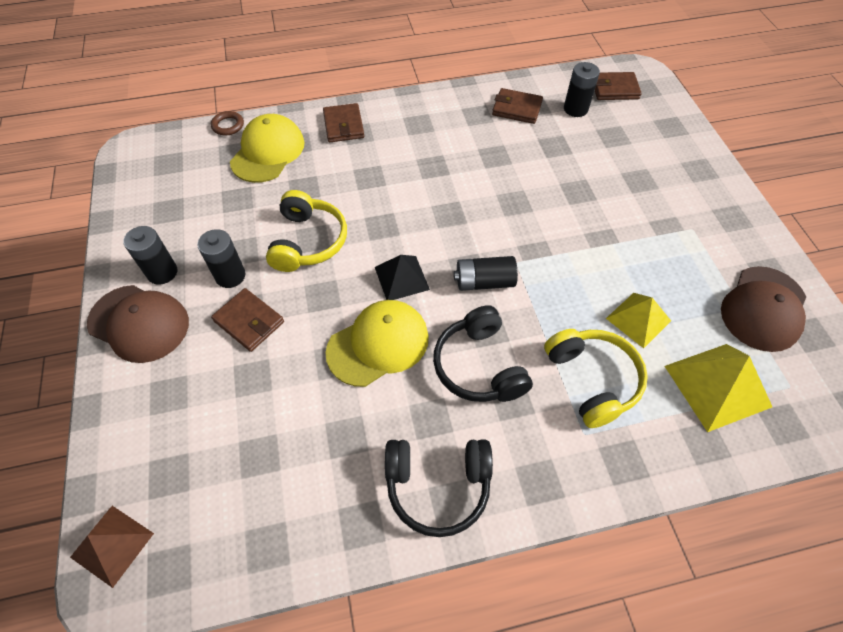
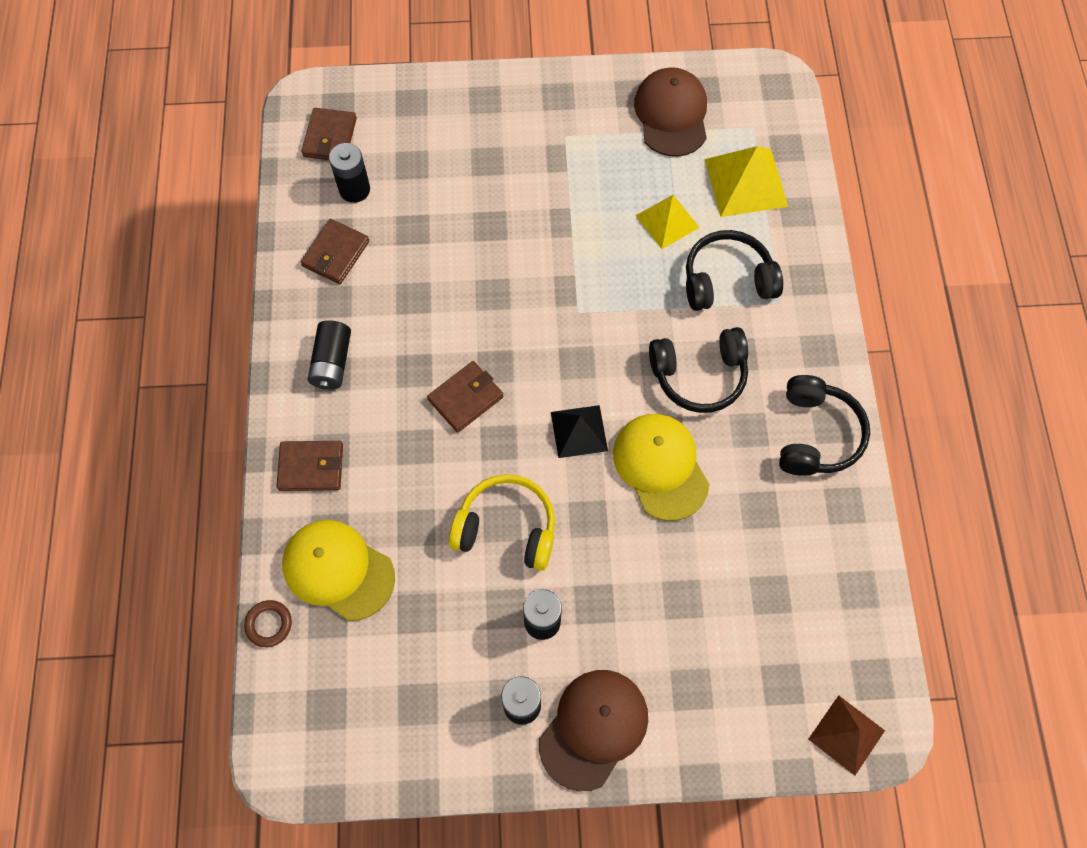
camera: 80 degrees left, 10 degrees up
(249, 321) = (611, 600): brown wallet -> brown wallet (466, 398)
(484, 282) = (598, 349): black battery -> black battery (332, 362)
(592, 380) = (727, 280): yellow headphones -> black headphones
(763, 308) = (671, 114): brown cap -> brown cap turned 135 degrees counterclockwise

